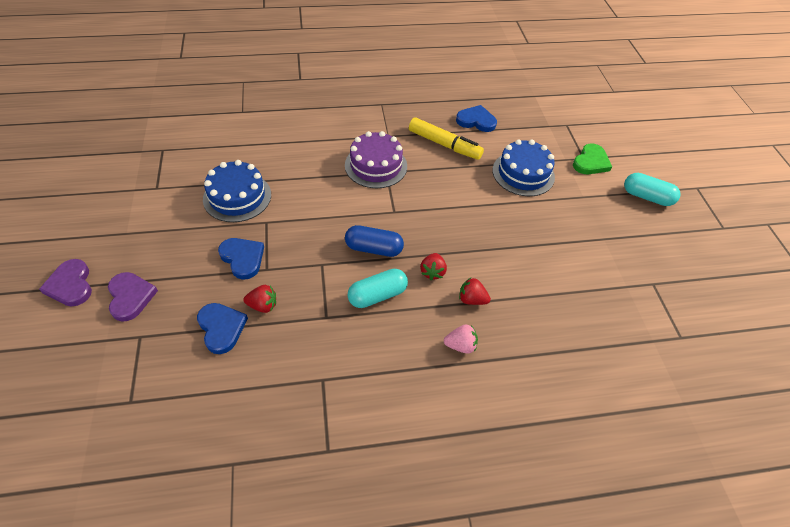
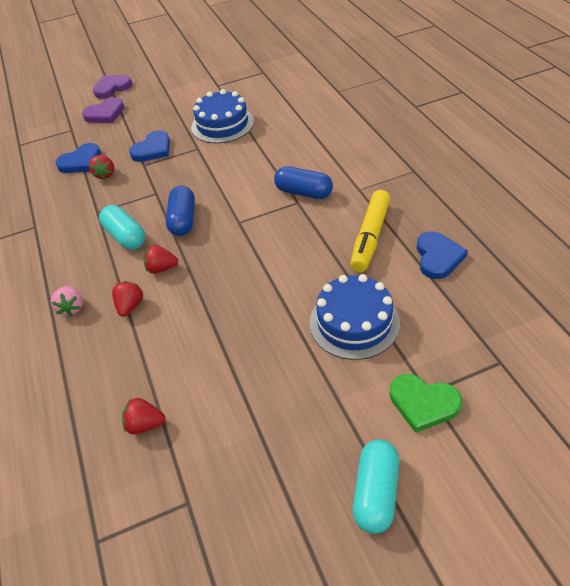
camera: 85 degrees right, 5 degrees down
(376, 165) = (303, 192): purple cake -> blue capsule
(592, 300) = (145, 424): none -> red strawberry

